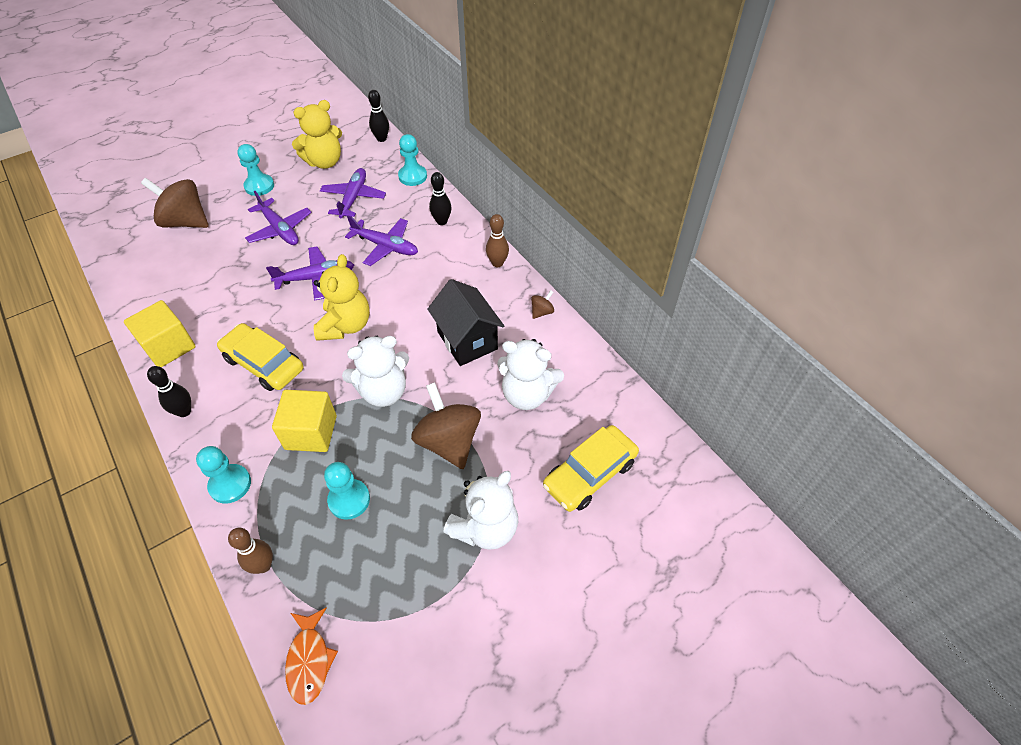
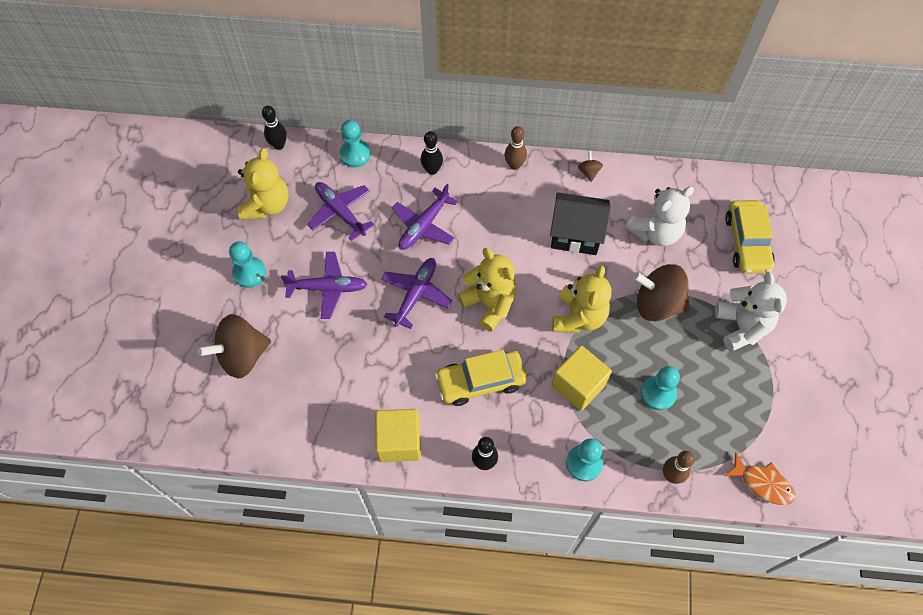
camera: 50 degrees left, 10 degrees up
(383, 391) = (578, 317): white teddy bear -> yellow teddy bear
(385, 246) = (424, 225): purple plane -> purple plane turned 150 degrees clockwise

